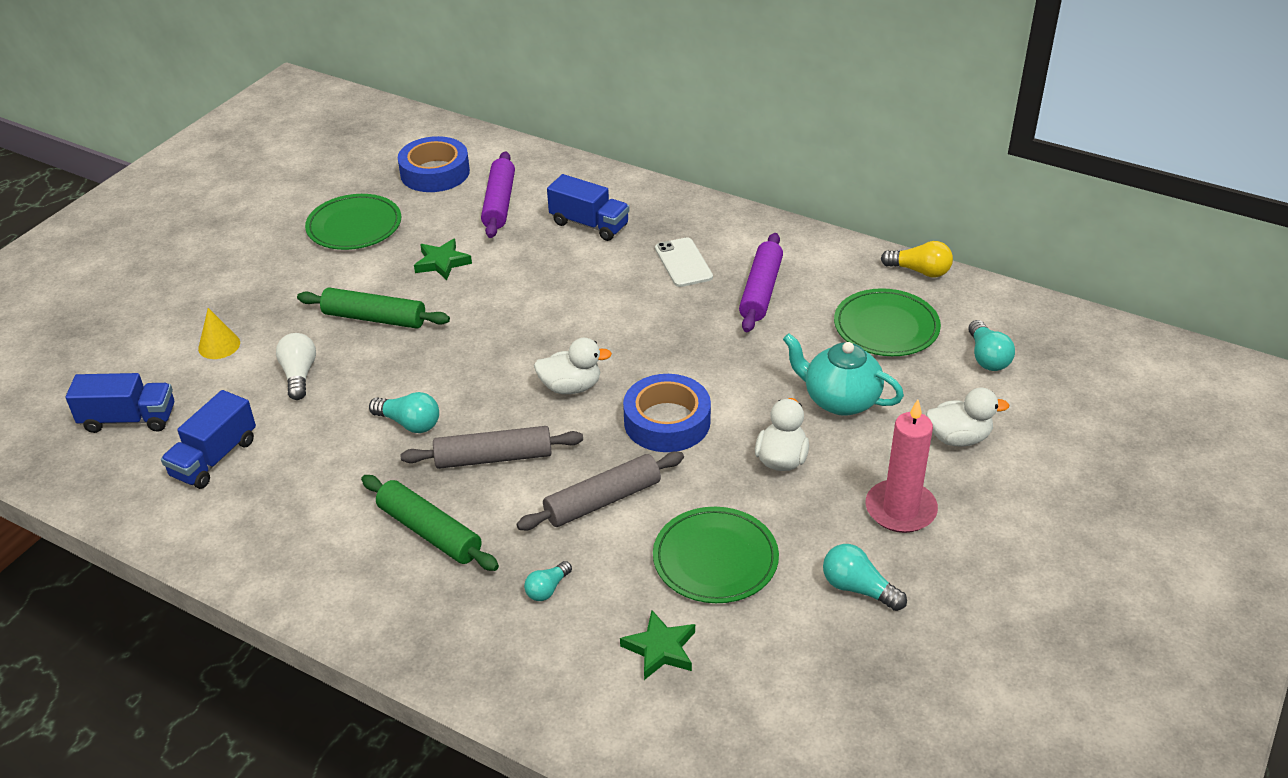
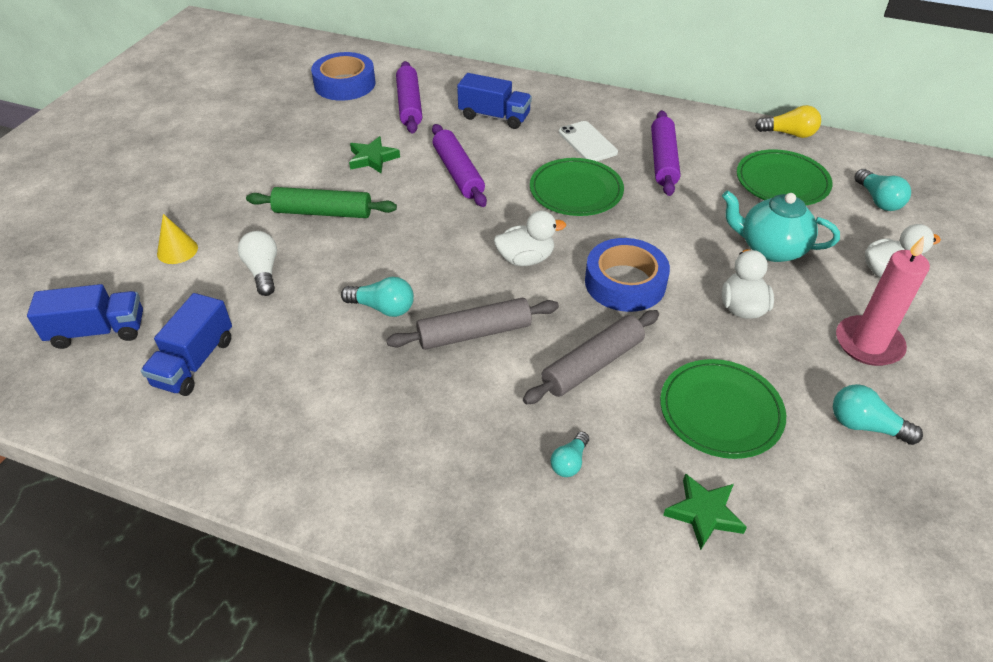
camera: 10 degrees left, 5 degrees up
(354, 226) = (283, 133): green plate -> green plate (576, 191)
(429, 532) = (433, 415): green rolling pin -> none
(529, 287) = (458, 173): none -> purple rolling pin

